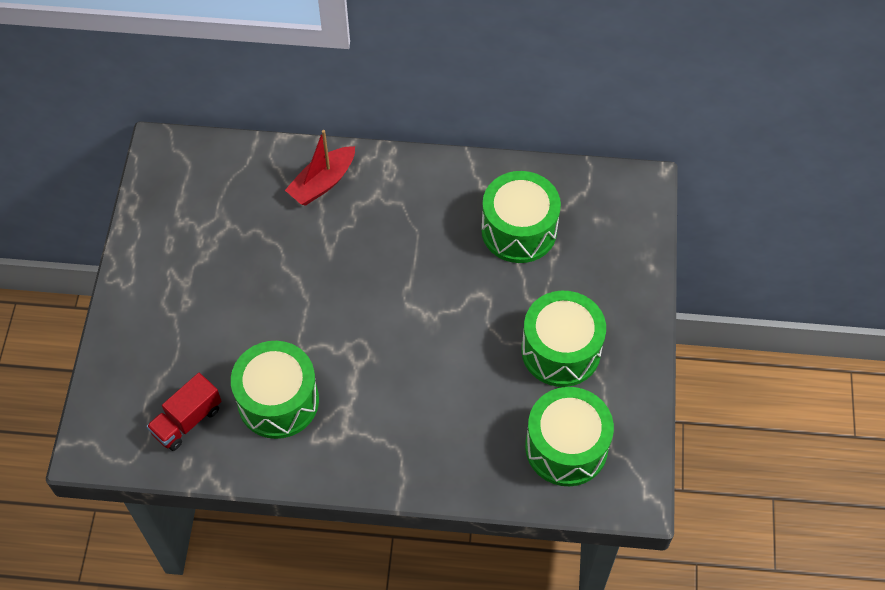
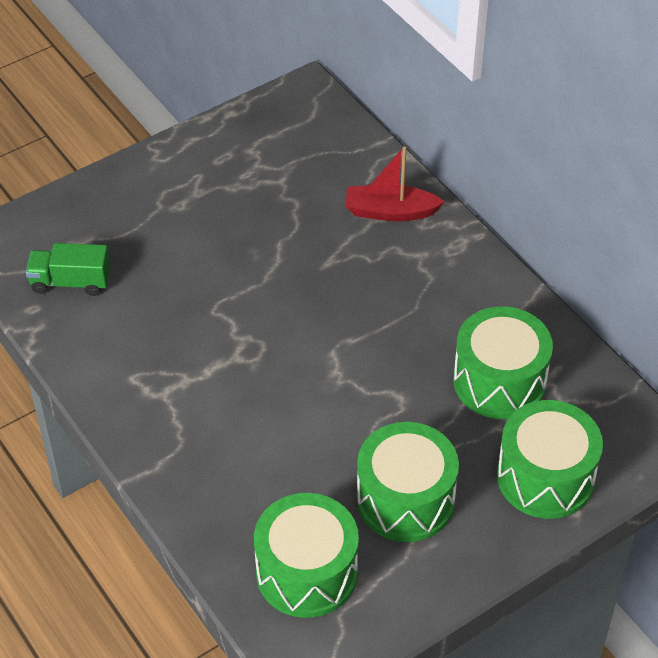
camera: 50 degrees right, 10 degrees down
(187, 420) = (71, 282): red truck -> green truck
(278, 401) = (147, 328): green drum -> green drum (545, 477)

